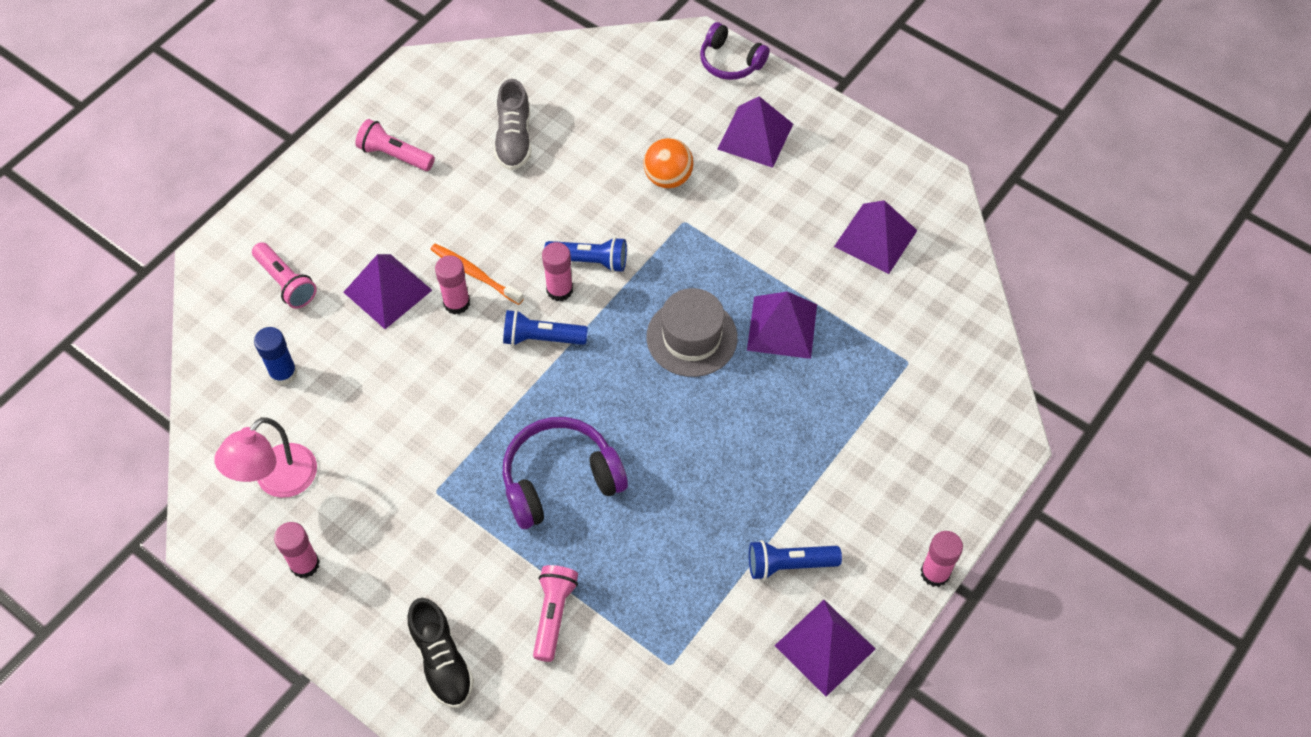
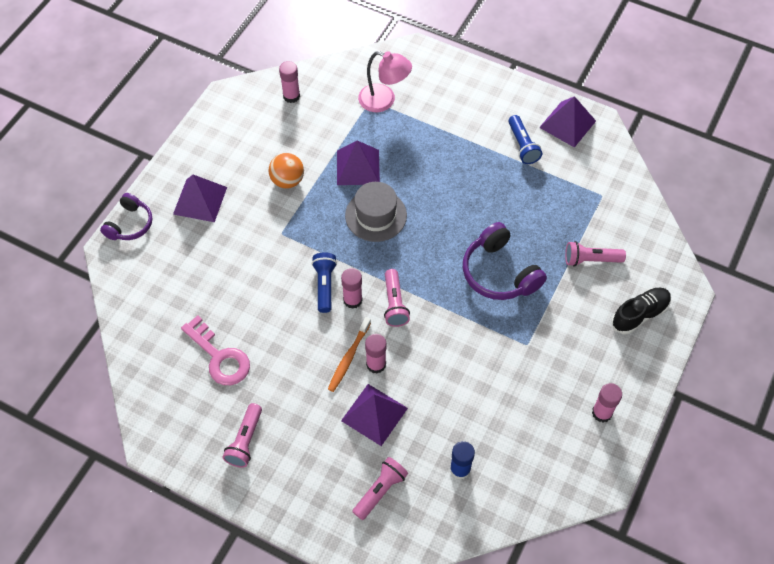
camera: 100 degrees left, 0 degrees up
(277, 481) = (547, 448): pink lamp -> pink lamp (384, 101)
(514, 139) = (219, 357): grey shoe -> pink key
(541, 338) = (394, 304): blue flashlight -> pink flashlight
(668, 178) = (244, 248): orange ball -> orange ball (287, 180)
(875, 238) = (279, 124): purple pyramid -> none
(935, 573) = (507, 78): pink glue stick -> pink glue stick (291, 96)

